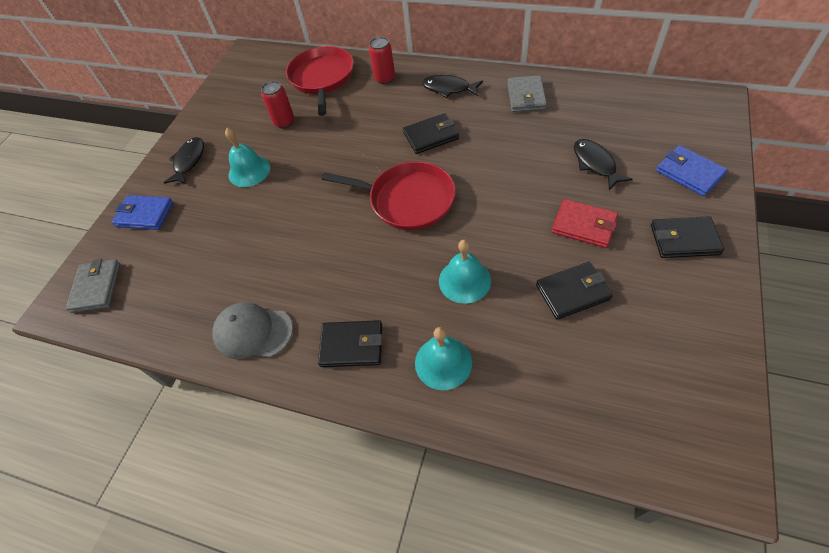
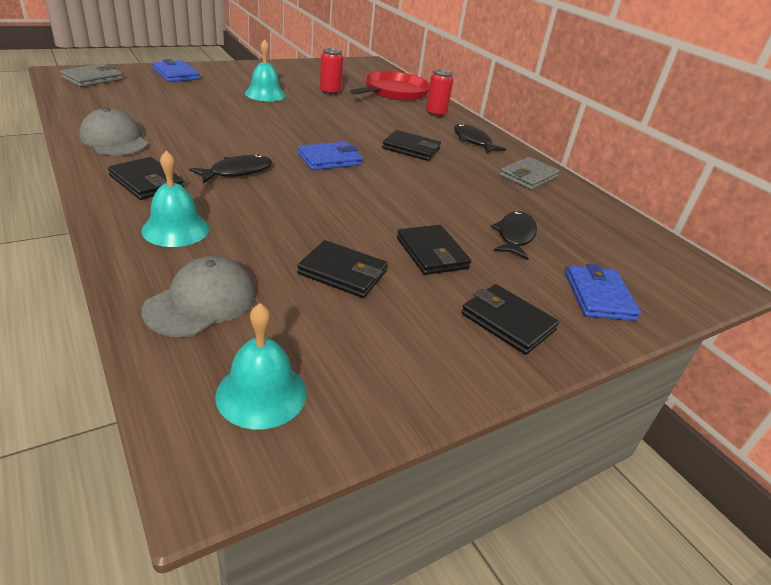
camera: 30 degrees right, 20 degrees down
(189, 161) = (243, 73): black fish -> black fish (237, 172)
(407, 200) = (329, 159): red pan -> blue wallet
(464, 280) = (280, 211): turquoise bell -> turquoise bell (261, 393)
(553, 396) = (201, 302): none -> grey cap
(584, 225) = (432, 253): red wallet -> black wallet

